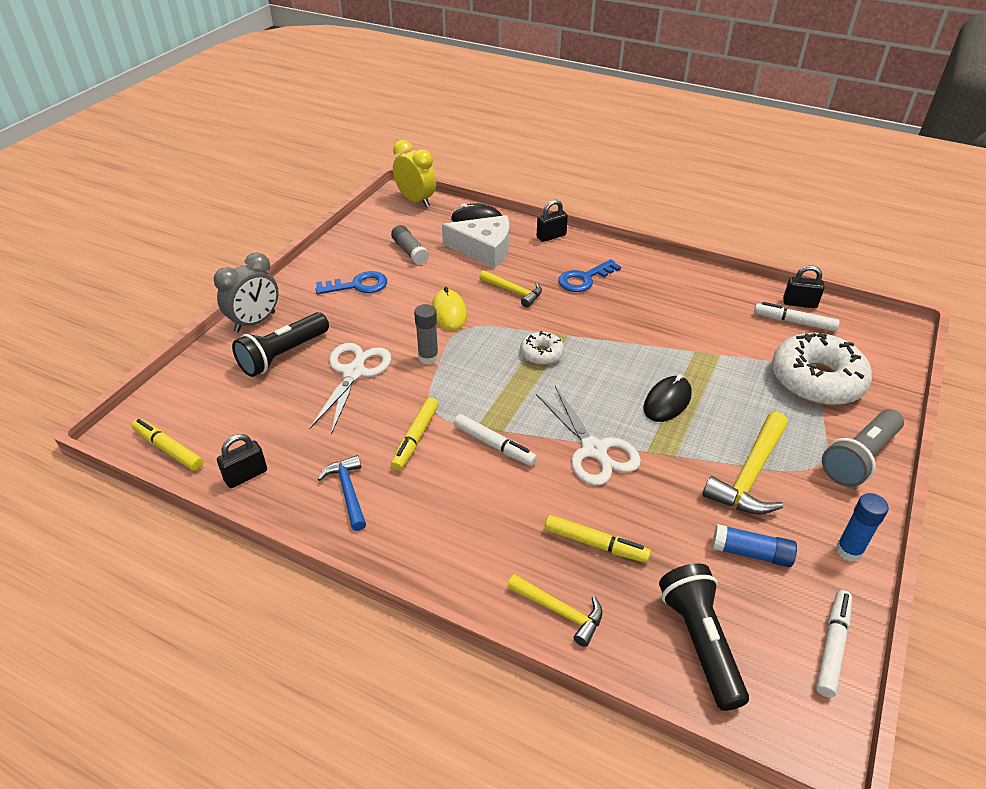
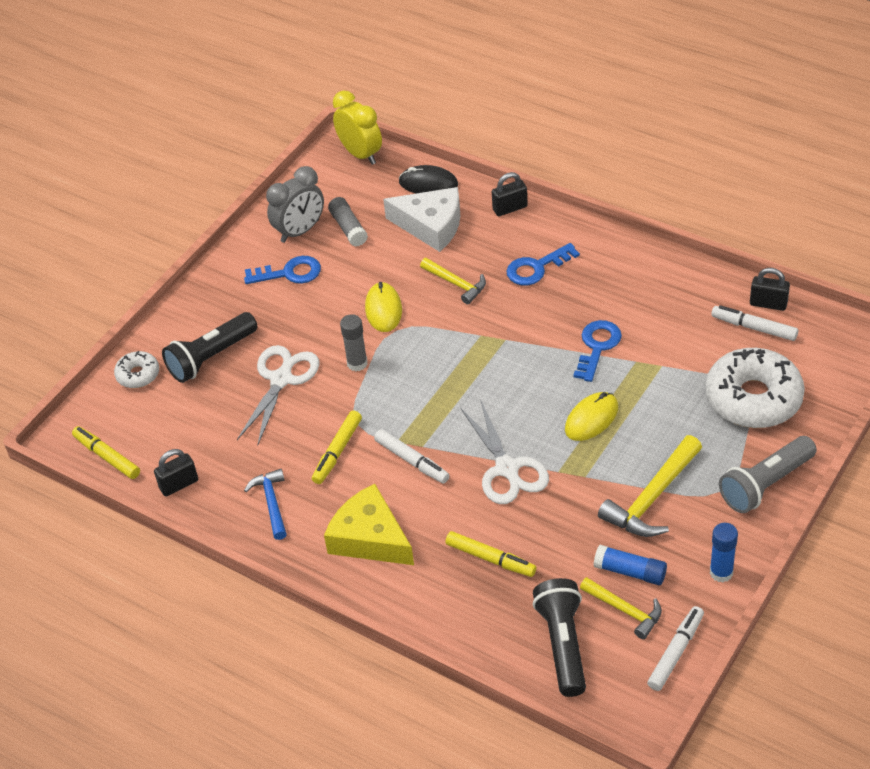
camera: 10 degrees right, 5 degrees up
(255, 322) = (182, 317): grey clock -> grey clock (300, 231)
(459, 525) = (370, 538): none -> yellow cheese
(541, 354) = (474, 361): white donut -> white donut (138, 375)
(560, 611) = (448, 615): yellow hammer -> yellow hammer (625, 610)
(655, 340) = (597, 347): none -> blue key
(667, 401) = (591, 419): black mouse -> yellow mouse

